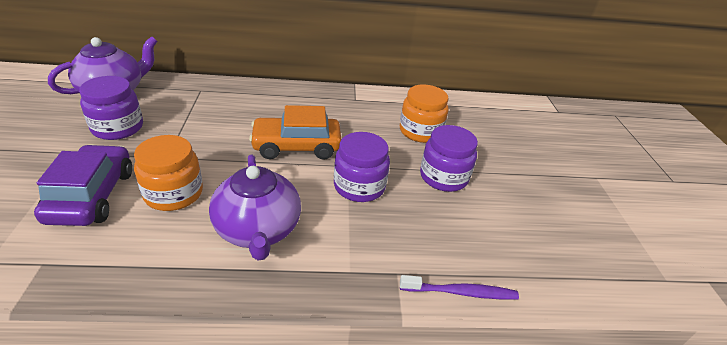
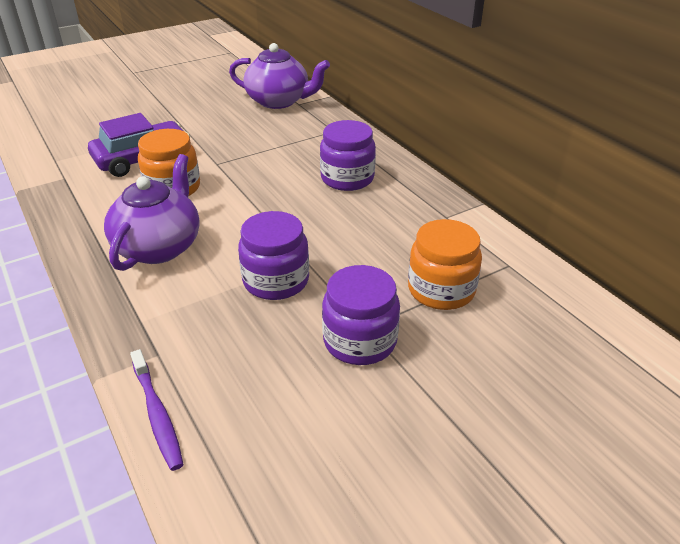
camera: 65 degrees right, 0 degrees up
(118, 128) = (232, 127): purple jar -> purple jar (347, 178)
(258, 230) = (159, 247): purple teapot -> purple teapot turned 150 degrees clockwise
(296, 146) = (303, 216): orange car -> none

